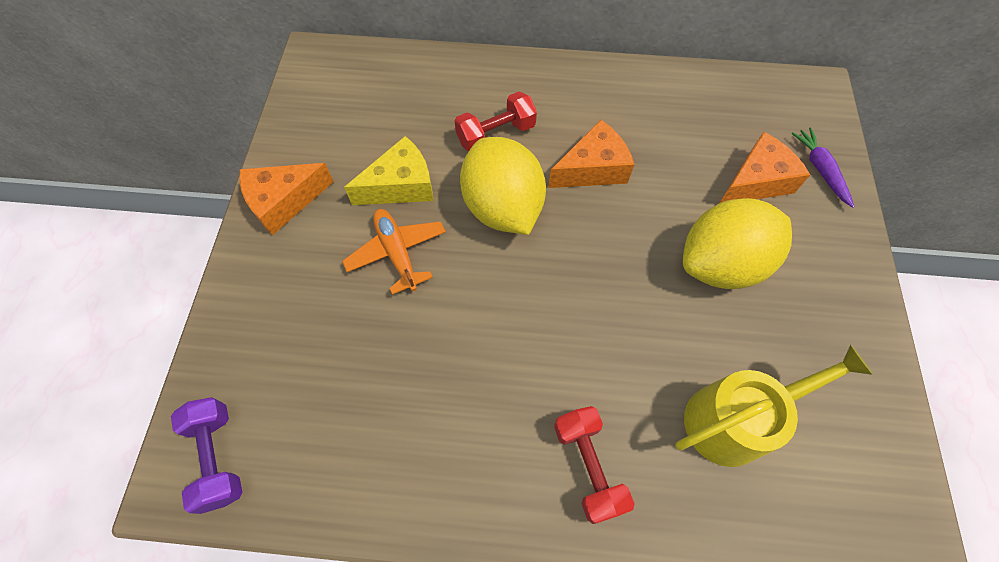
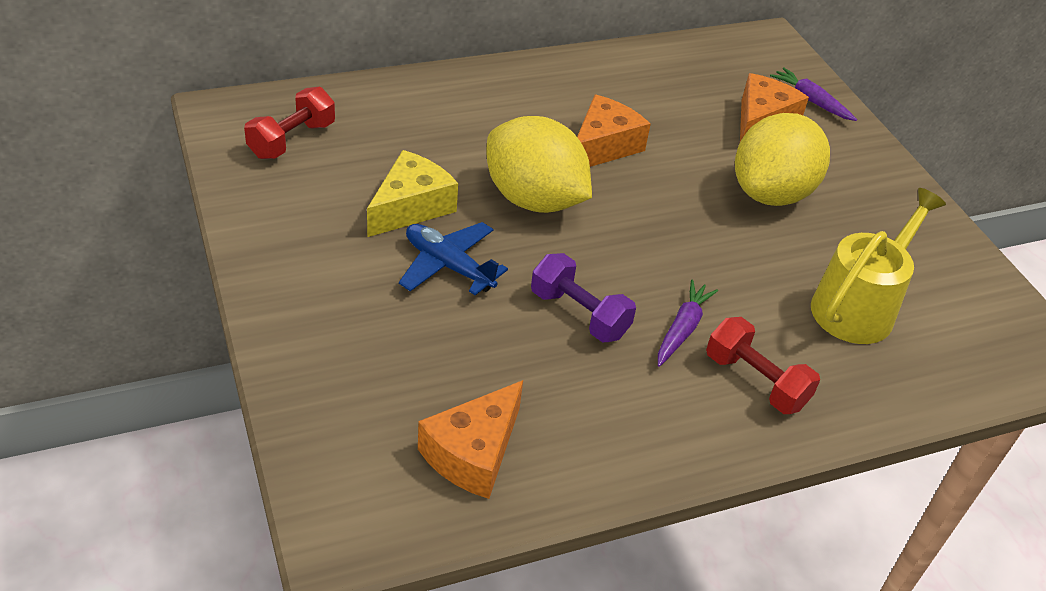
camera: 30 degrees left, 20 degrees down
(218, 457) = (373, 497): purple dumbbell -> purple dumbbell (579, 314)
(284, 202) = (284, 253): orange cheese -> orange cheese (473, 453)
(397, 253) = (448, 266): orange plane -> blue plane
(496, 134) = (484, 139): red dumbbell -> red dumbbell (292, 140)
(554, 385) = (682, 329): none -> purple carrot

